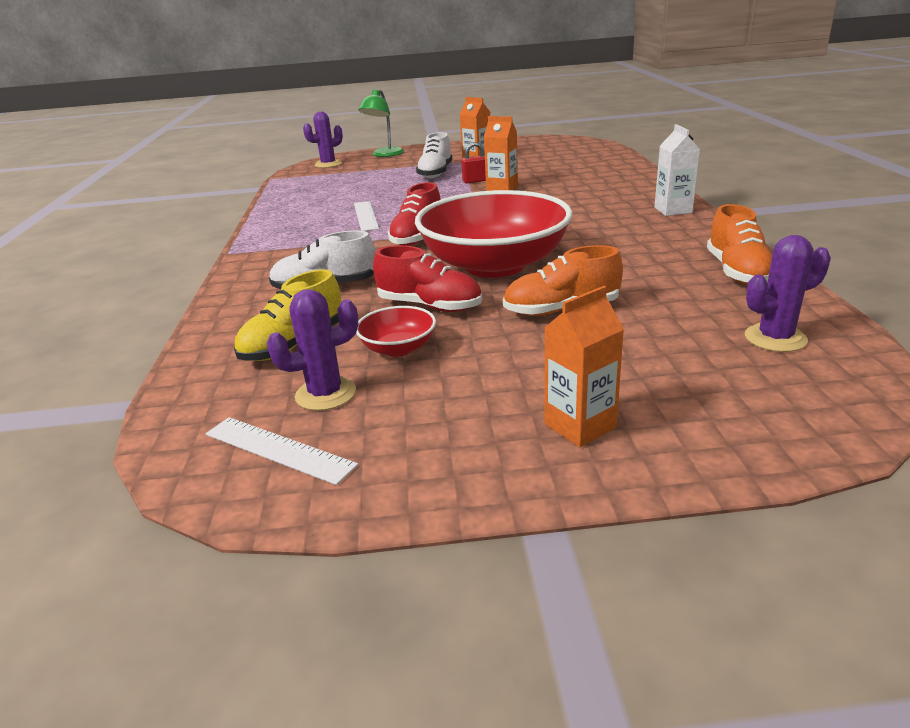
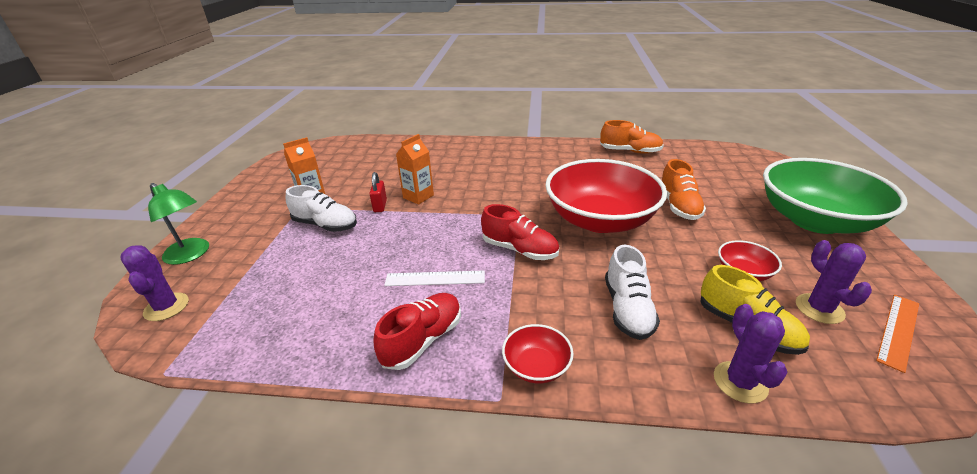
camera: 80 degrees left, 5 degrees up
(257, 259) = (536, 366): none -> red bowl
(279, 449) = (898, 330): white ruler -> orange ruler
(429, 306) = (671, 254): red shoe -> red shoe (423, 340)
(580, 426) = (814, 220): orange carton -> green bowl
(673, 210) = (523, 147): white carton -> none
(775, 338) = (711, 160): purple cactus -> purple cactus (740, 382)

